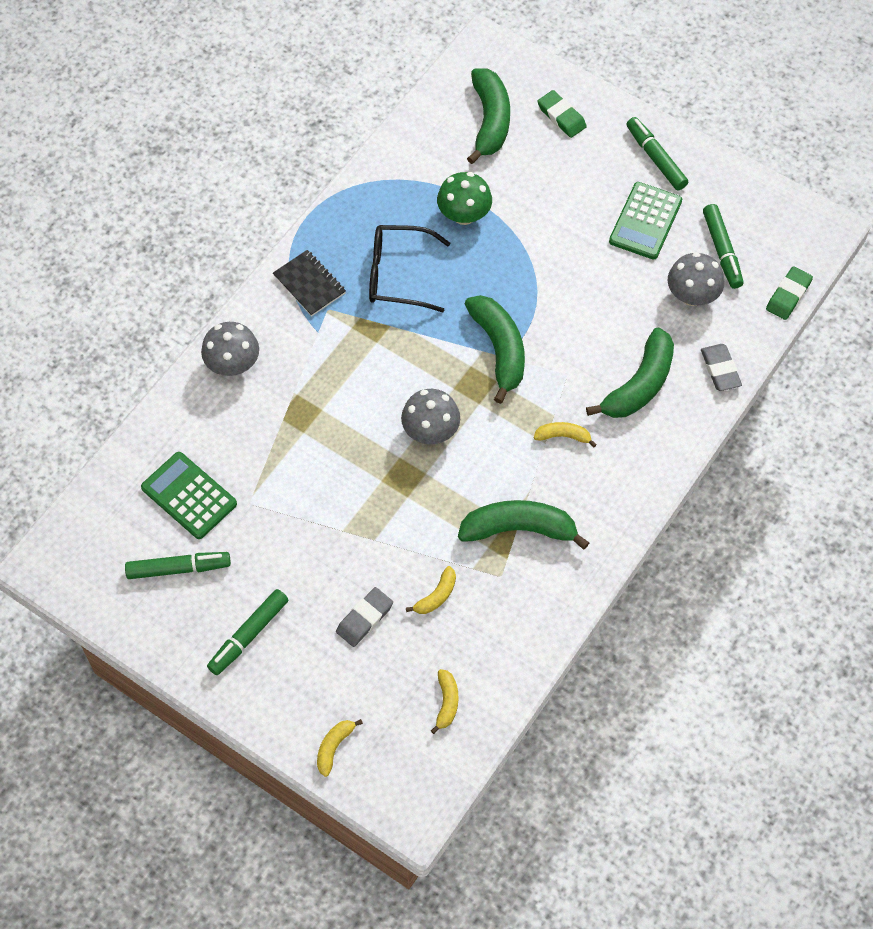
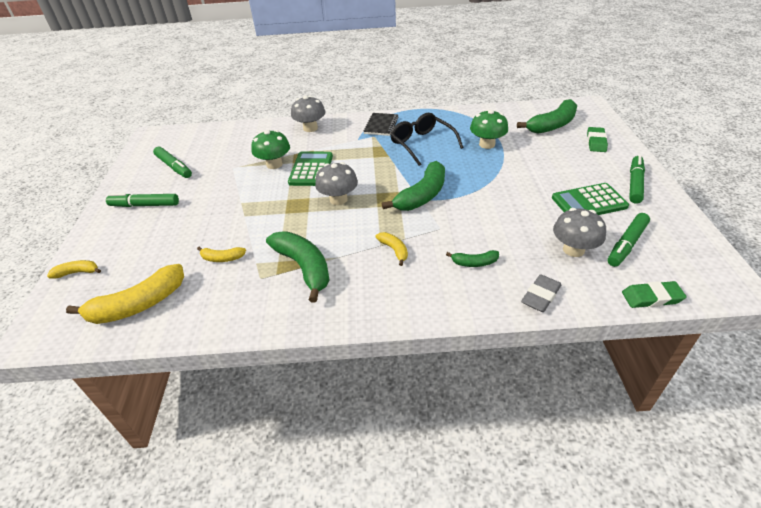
camera: 55 degrees right, 20 degrees down
(189, 496) = (221, 151): green calculator -> green calculator (311, 169)
(288, 454) = (274, 164): none -> green mushroom
(364, 619) = (184, 239): grey eraser -> none
(446, 702) = (138, 305): yellow banana -> yellow banana, size x2.01
(639, 385) = (474, 263): green banana -> green banana, size x0.50

